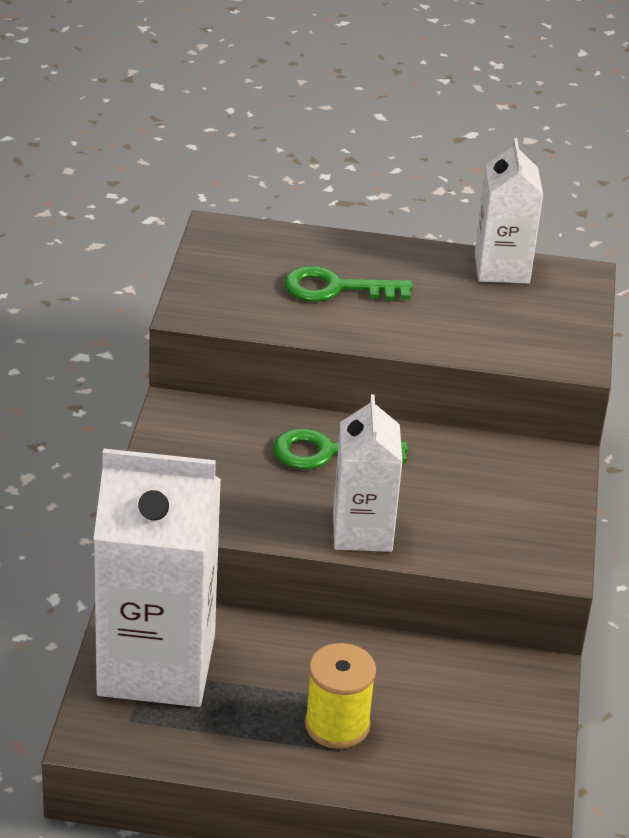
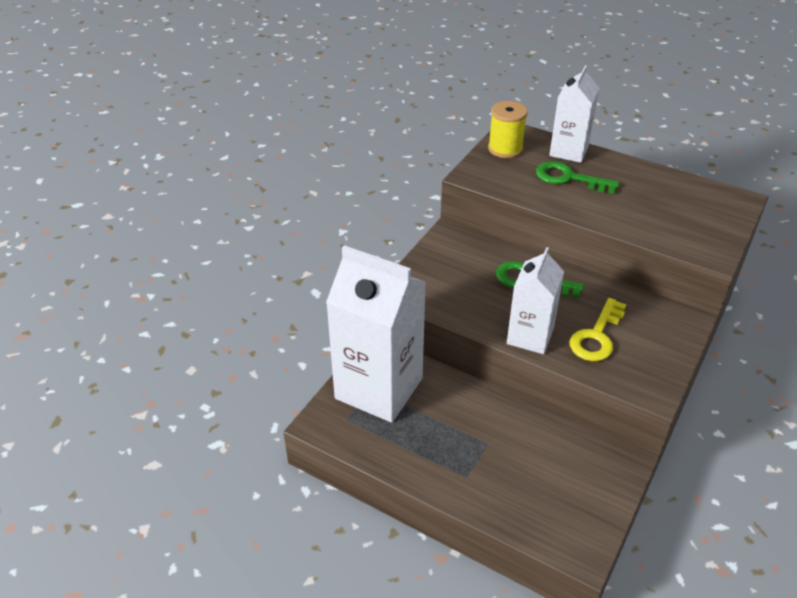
camera: 25 degrees right, 5 degrees up
(337, 725) = (472, 459): yellow spool -> yellow spool (505, 149)
(452, 510) = (597, 336): none -> yellow key
(501, 268) = (685, 185): white carton -> white carton (569, 151)

